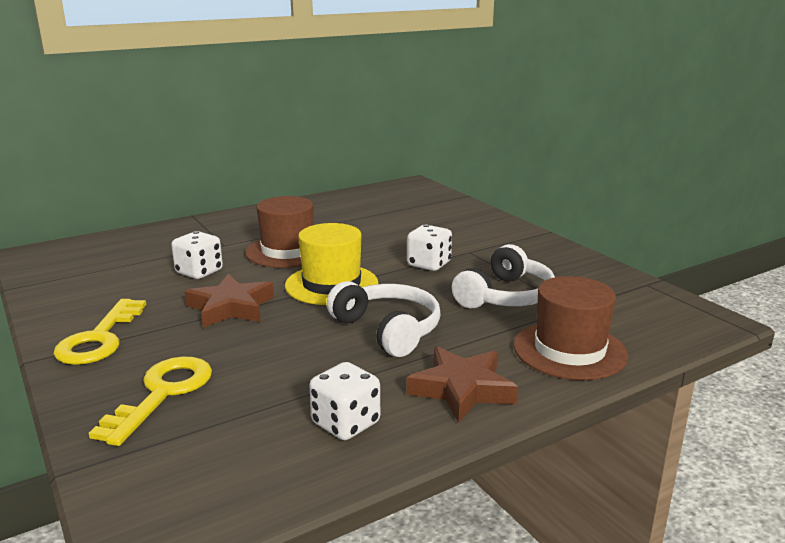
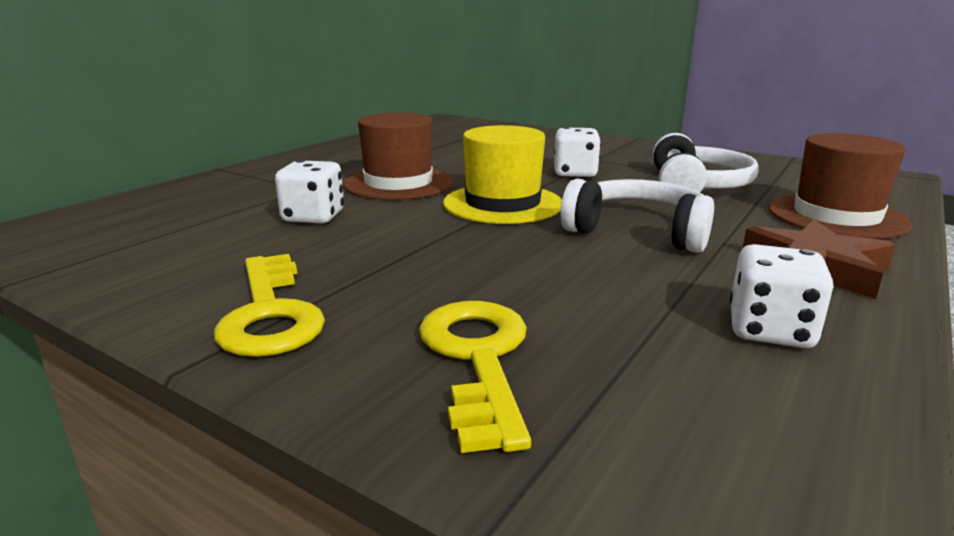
camera: 25 degrees left, 0 degrees up
(231, 307) = (415, 244): brown star -> none

